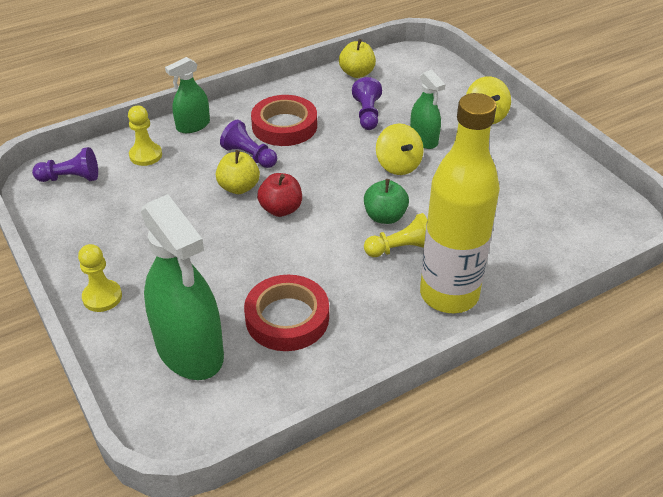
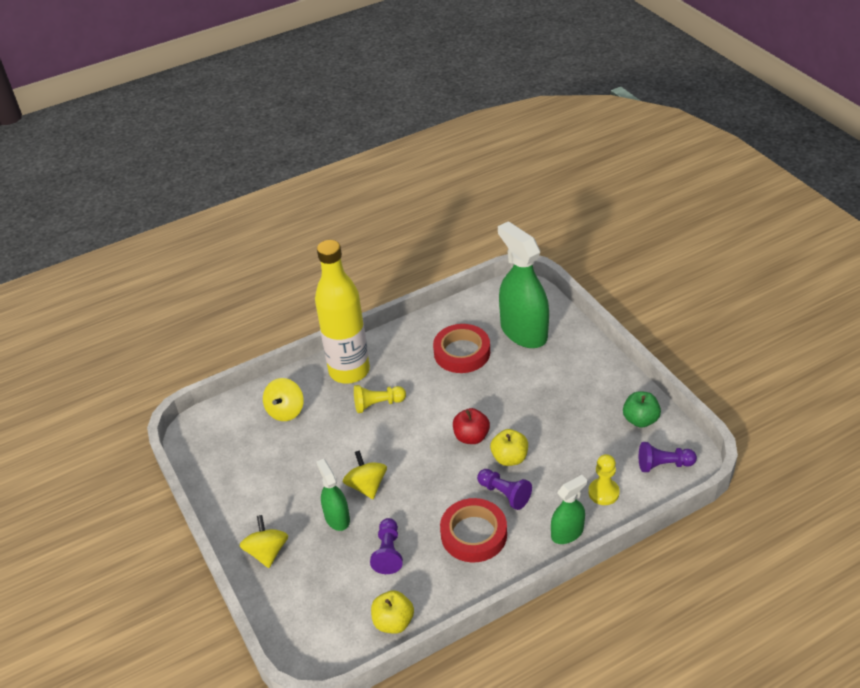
camera: 175 degrees left, 0 degrees up
(102, 297) = (593, 362): yellow pawn -> none
(385, 216) = (386, 432): green apple -> green apple (640, 420)
(520, 243) = (285, 411): none -> yellow spinning top

